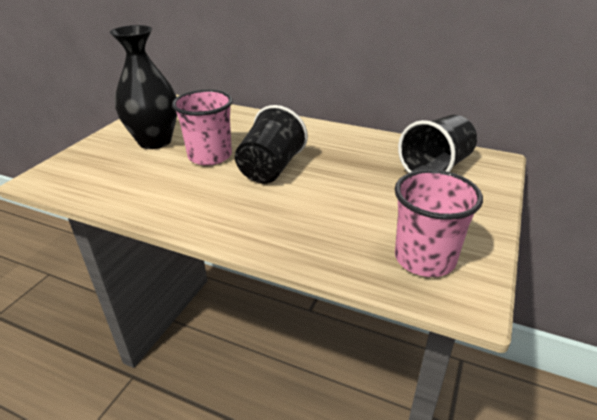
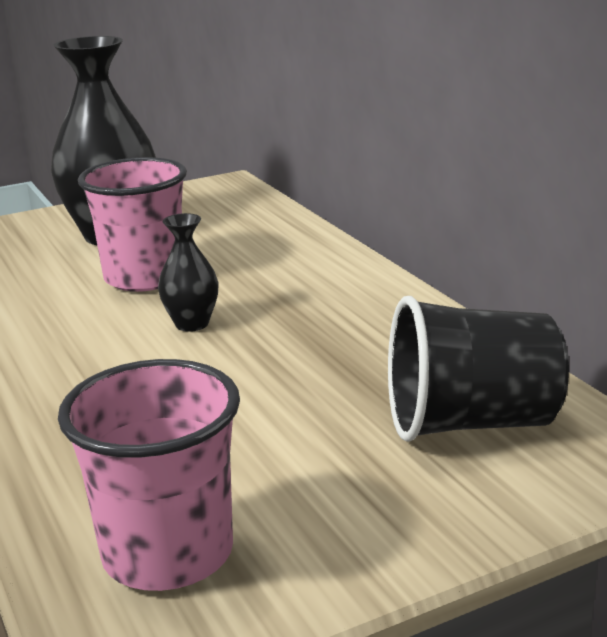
camera: 40 degrees right, 10 degrees down
(270, 169) = (192, 324): black cup -> black vase

